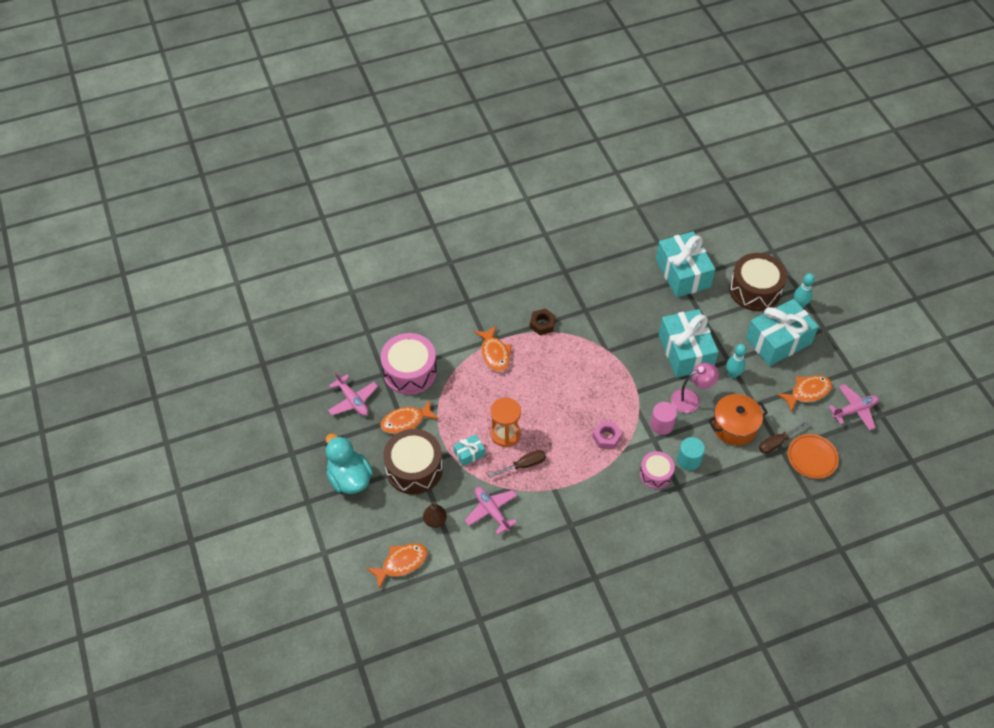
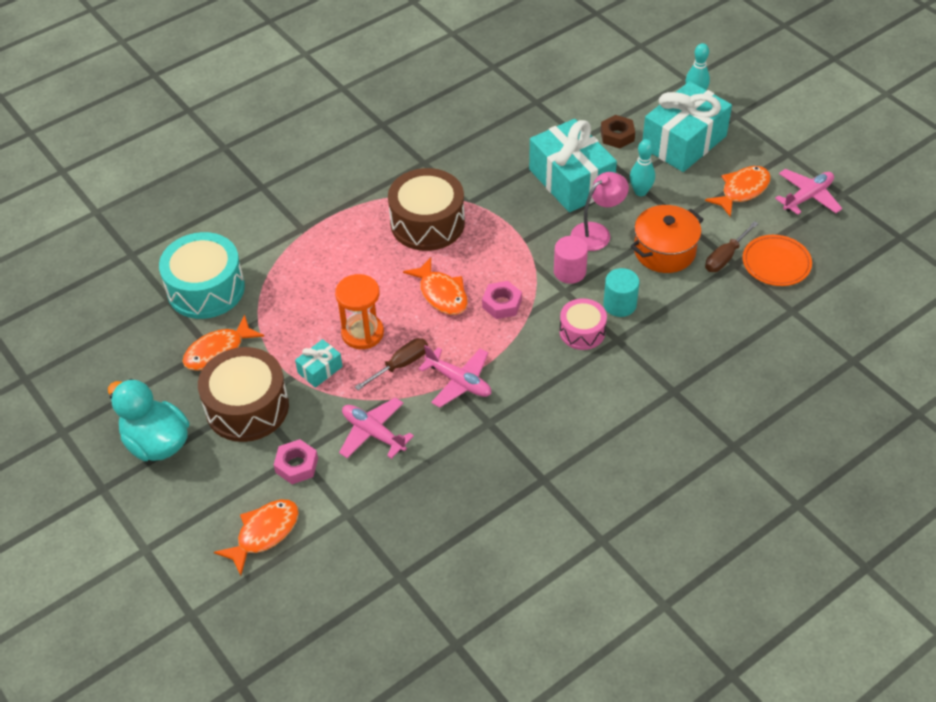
camera: 15 degrees left, 5 degrees down
(353, 400) = (134, 343): pink plane -> pink plane (459, 382)
(410, 371) = (206, 289): pink drum -> turquoise drum
(435, 520) = (296, 465): brown pear -> pink nut
(494, 353) = (318, 240): orange fish -> orange fish (441, 294)
(542, 324) = (372, 191): brown nut -> brown nut (617, 136)
(682, 273) = (536, 94): turquoise gift -> none
(755, 290) = (634, 92): brown drum -> brown drum (427, 223)

